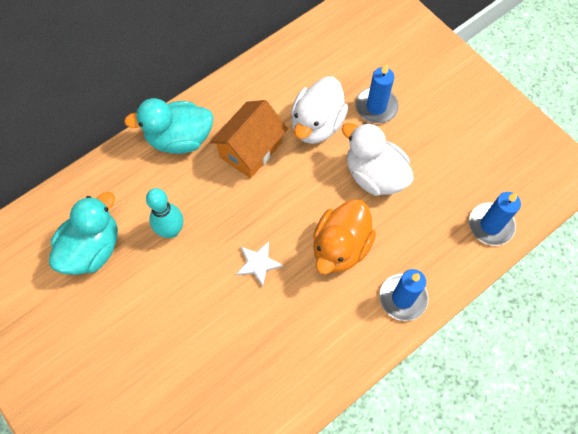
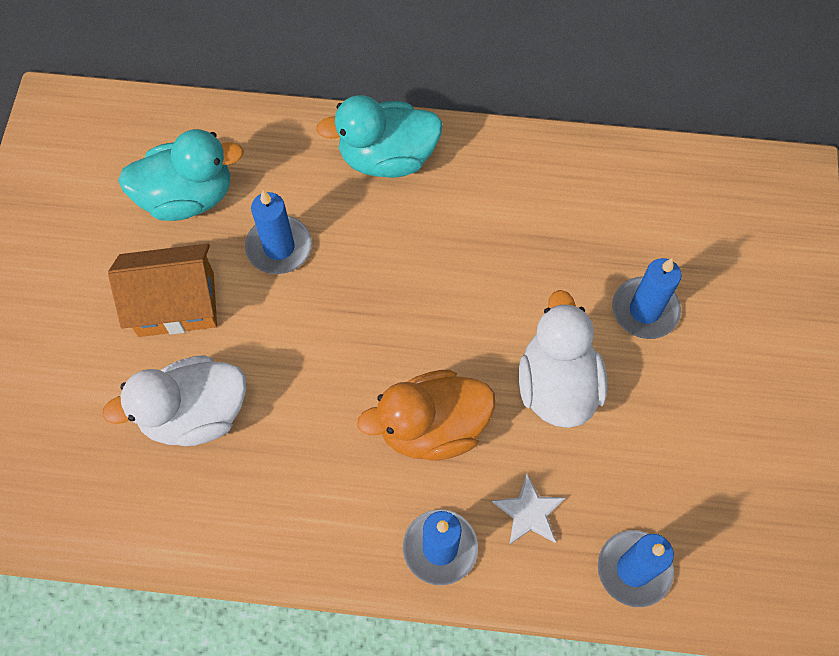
camera: 45 degrees right, 0 degrees up
(171, 230) = (279, 247): turquoise bowling pin -> blue candle
(179, 139) = (387, 158): turquoise duck -> turquoise duck turned 45 degrees counterclockwise
(250, 150) = (449, 234): orange house -> orange house (176, 304)
(258, 263) = (328, 362): white star -> white star (529, 512)
(317, 125) = (552, 270): white duck -> white duck (195, 414)

